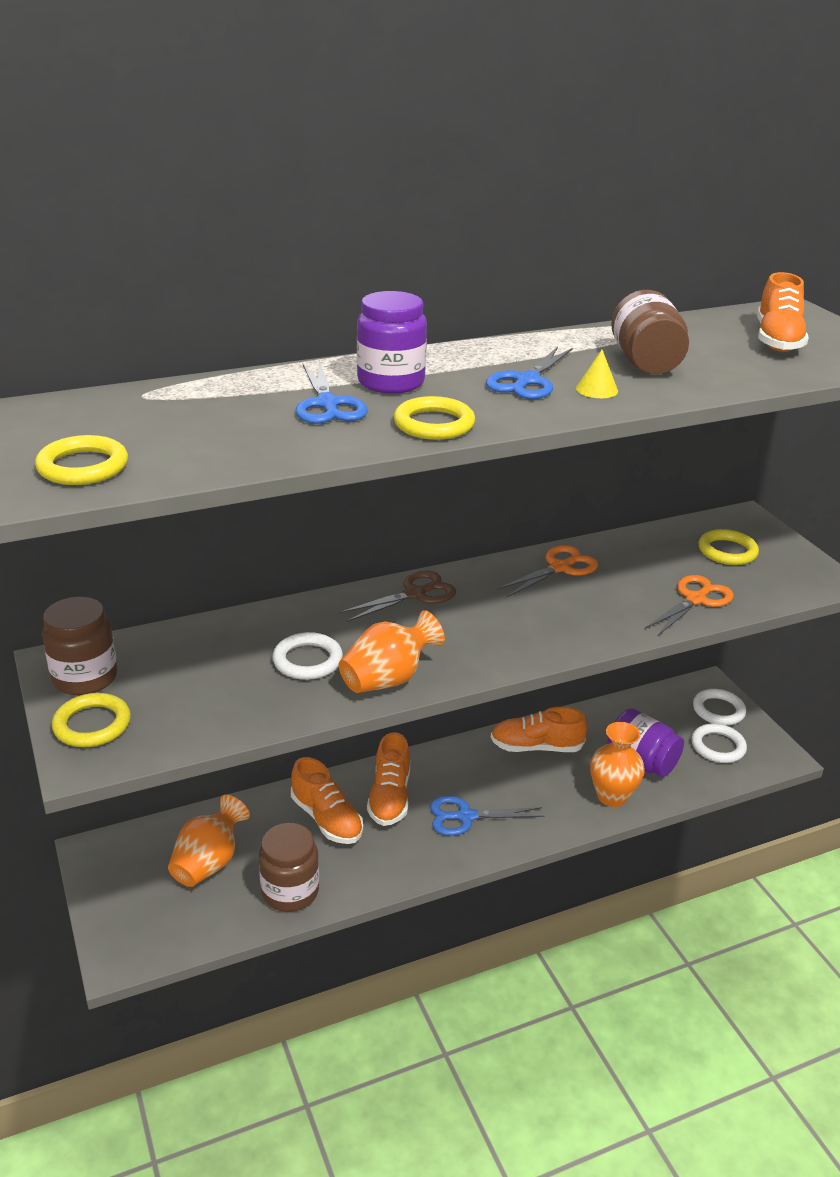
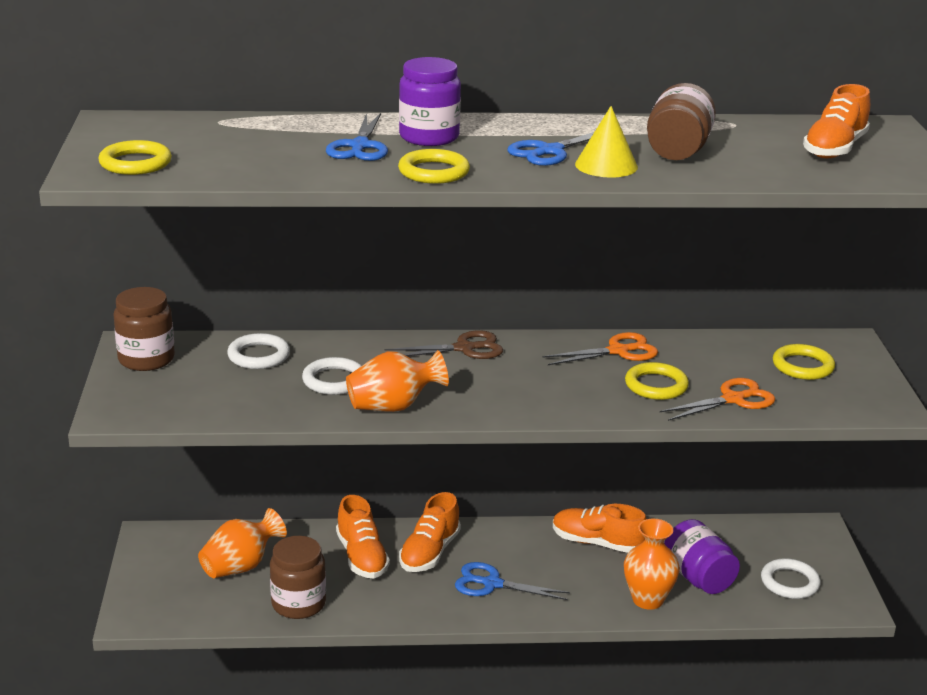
camera: 20 degrees right, 5 degrees down
(92, 724) = (133, 392): yellow ring -> yellow ring (656, 385)
(596, 389) = (606, 165): yellow cone -> yellow cone, size x1.59
(718, 710) = (813, 552): white ring -> white ring (258, 356)

